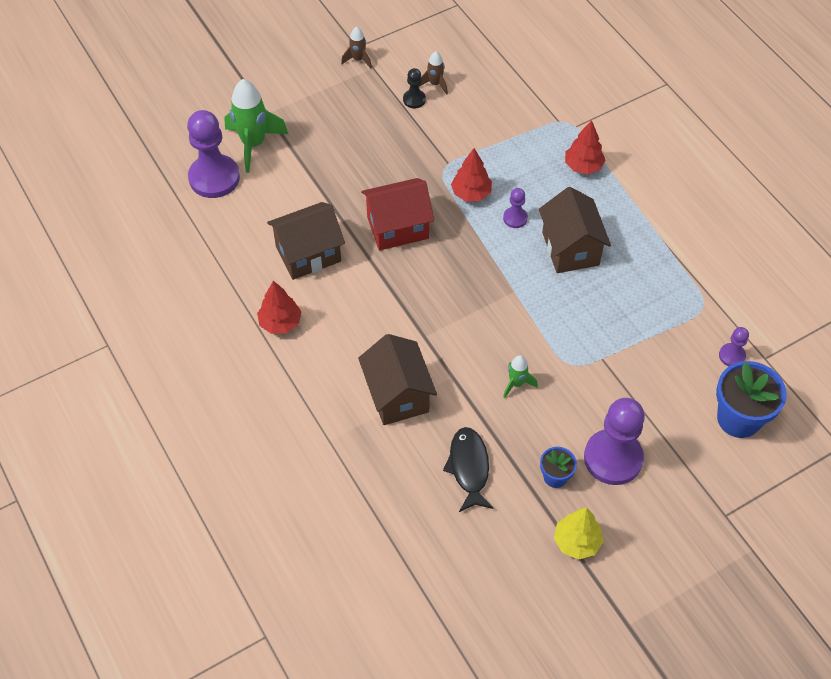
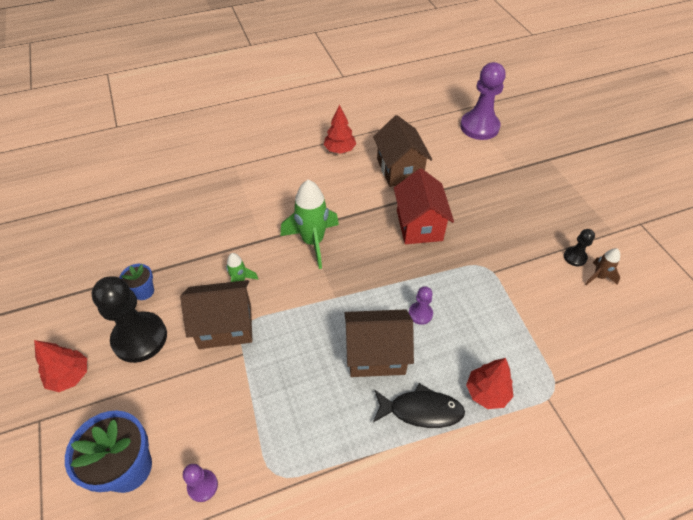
camera: 100 degrees right, 5 degrees down
(254, 144) = (514, 149): green rocket -> green rocket (313, 242)
(358, 59) = (623, 222): brown rocket -> none
(397, 395) = (257, 205): brown house -> brown house (225, 326)
(469, 468) = (178, 237): black fish -> black fish (421, 410)
(471, 193) = (454, 283): red tree -> red tree (70, 376)
(576, 541) = (82, 294): yellow tree -> none
(613, 458) = (140, 338): purple pawn -> black pawn

